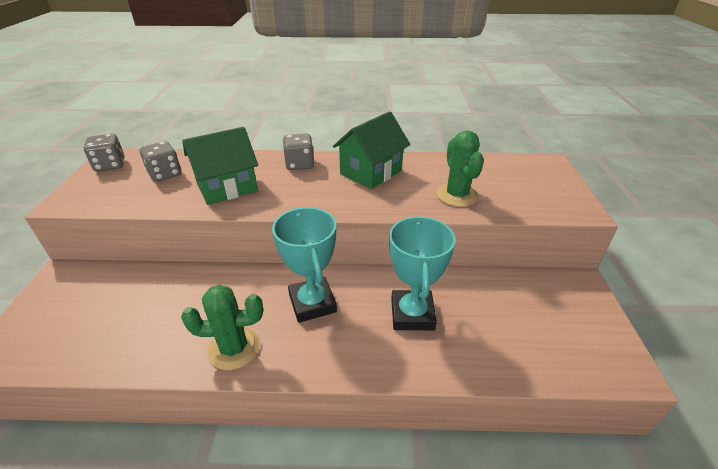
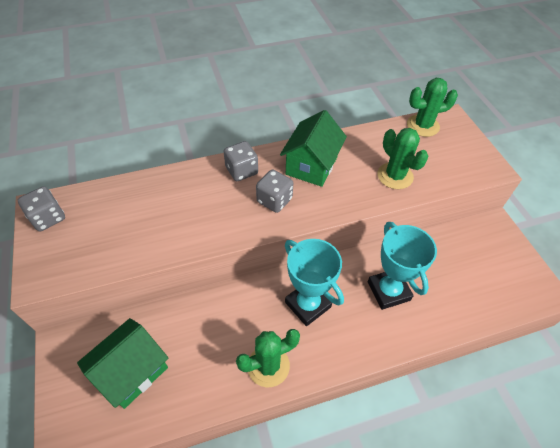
camera: 20 degrees left, 15 degrees up
(165, 174) = (117, 216): grey dice -> grey dice (274, 200)
(227, 187) = (190, 217): green house -> green house (132, 371)
(511, 163) = (423, 126): none -> green cactus

